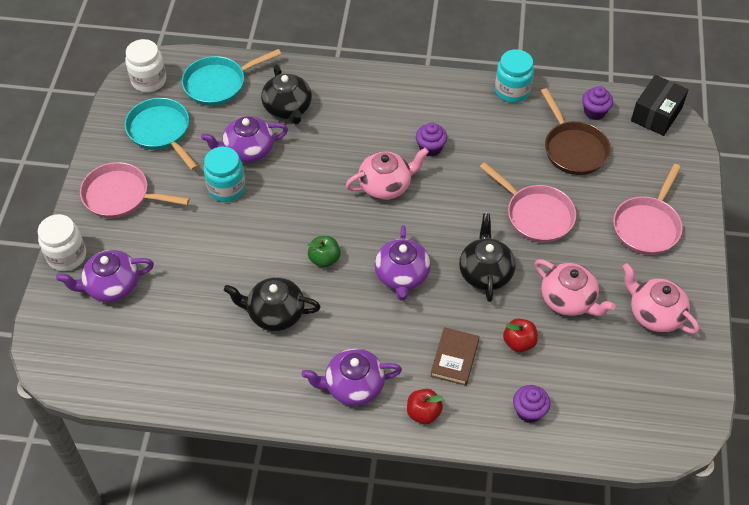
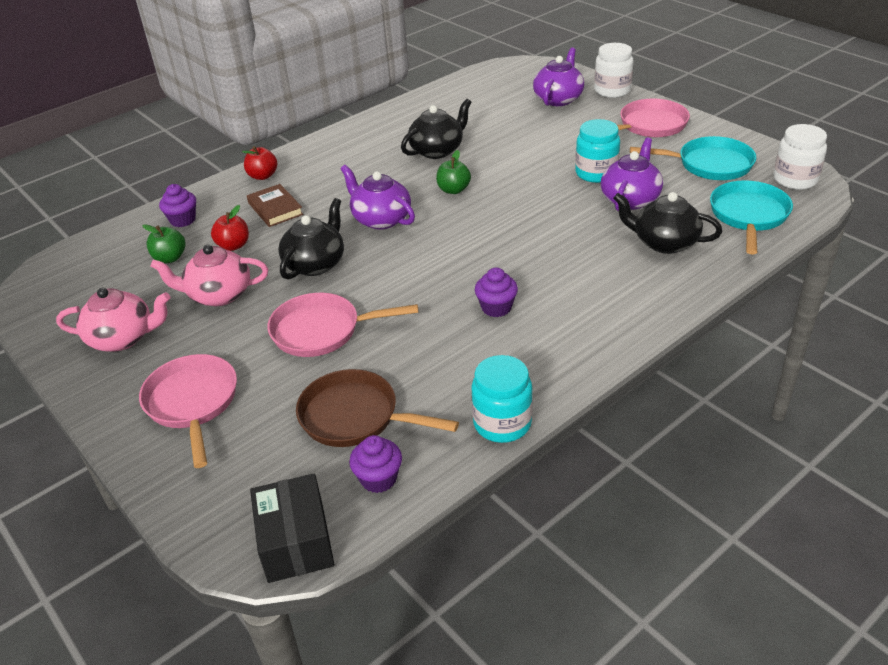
camera: 135 degrees right, 15 degrees down
(353, 386) = (329, 158): purple teapot -> none
(386, 185) = (486, 256): pink teapot -> none
(485, 272) = (315, 264): black teapot -> black teapot turned 105 degrees counterclockwise
(571, 370) = (170, 258): none -> green apple

